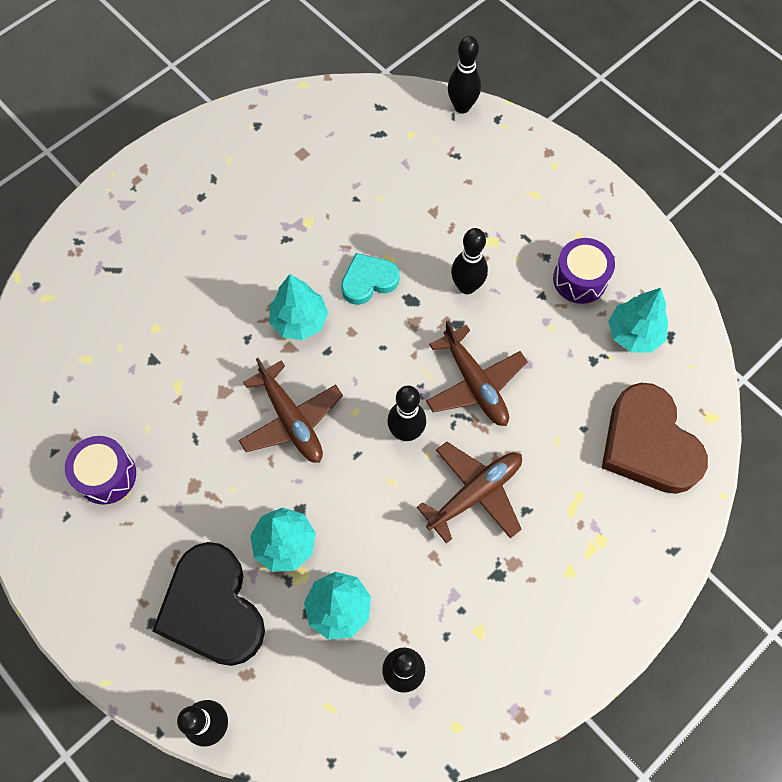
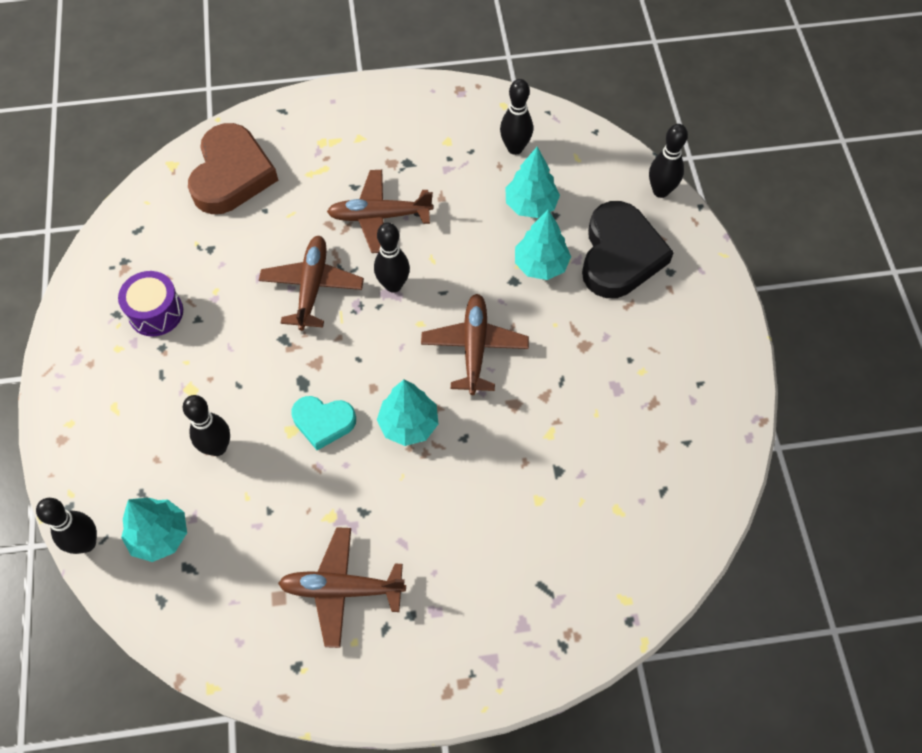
camera: 145 degrees left, 5 degrees down
(106, 475) = (651, 395): purple drum -> none
(262, 183) = (341, 589): none -> brown plane
(467, 286) = (248, 364): black bowling pin -> black bowling pin (217, 447)
(634, 334) = (161, 248): turquoise tree -> turquoise tree (159, 536)

